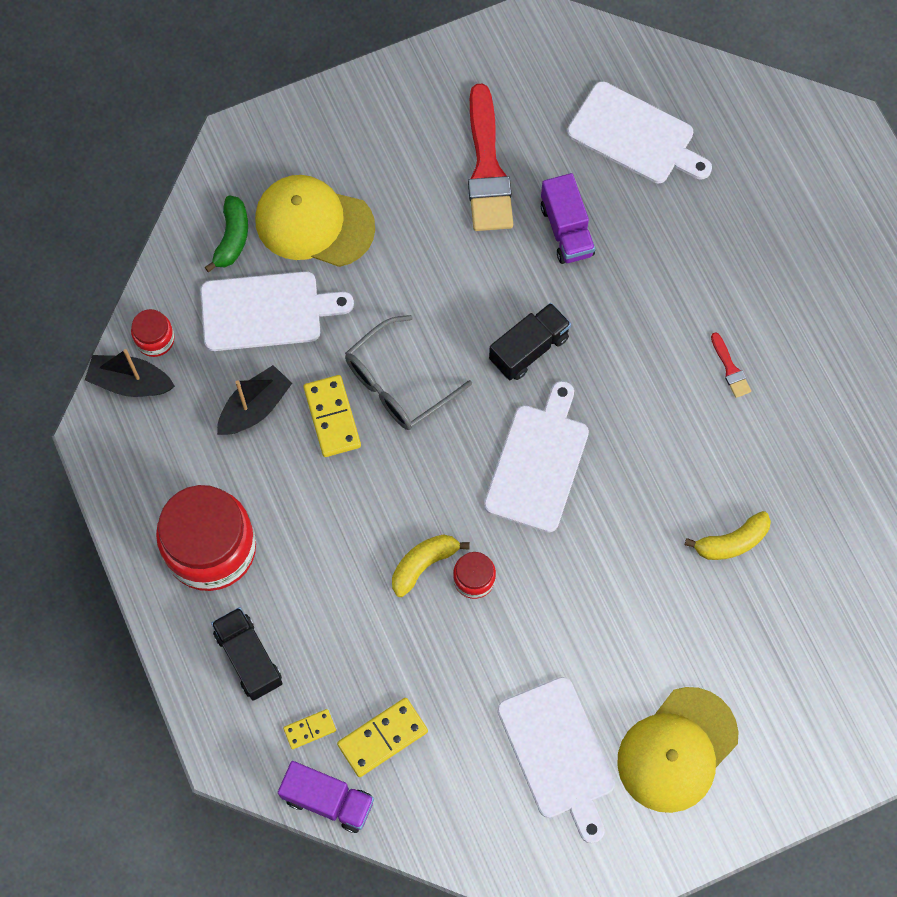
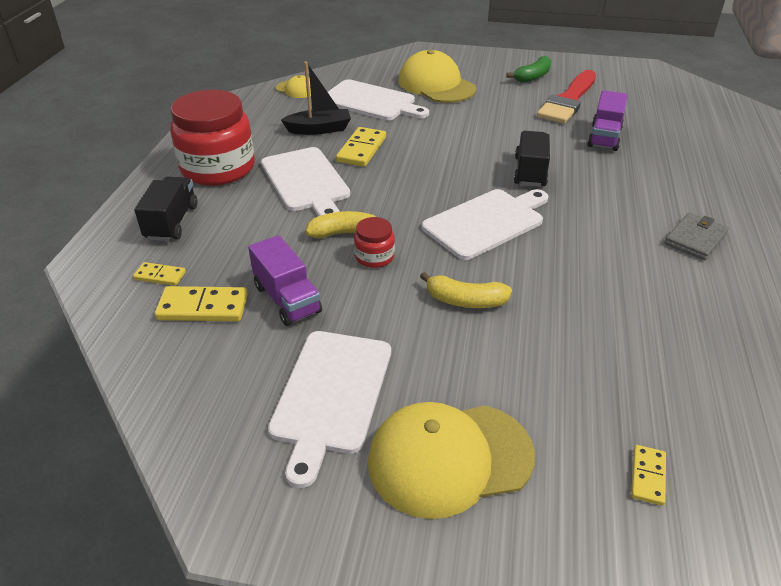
camera: 35 degrees right, 30 degrees down
(130, 382) = (262, 97): black boat -> none
(155, 339) = (296, 89): red jar -> yellow cap
(232, 238) = (382, 75): green banana -> green banana (532, 77)
(328, 800) = (117, 321): purple truck -> purple truck (287, 299)
(398, 383) = (421, 153): grey glasses -> none
(529, 349) = (530, 172): black truck -> black truck turned 75 degrees counterclockwise
(635, 135) = (688, 120): white cutting board -> white cutting board (306, 181)
(730, 369) = (695, 239): red brush -> grey wallet
(731, 542) = (626, 335): yellow banana -> yellow banana (465, 301)
(808, 676) = (648, 476): none -> yellow domino

